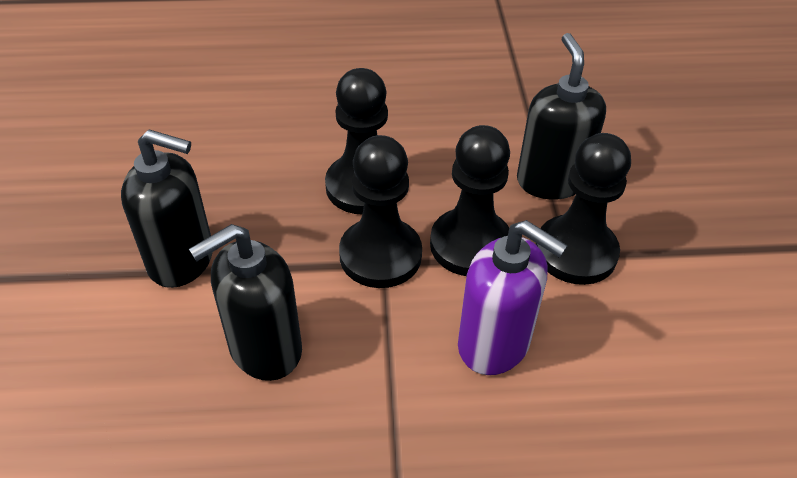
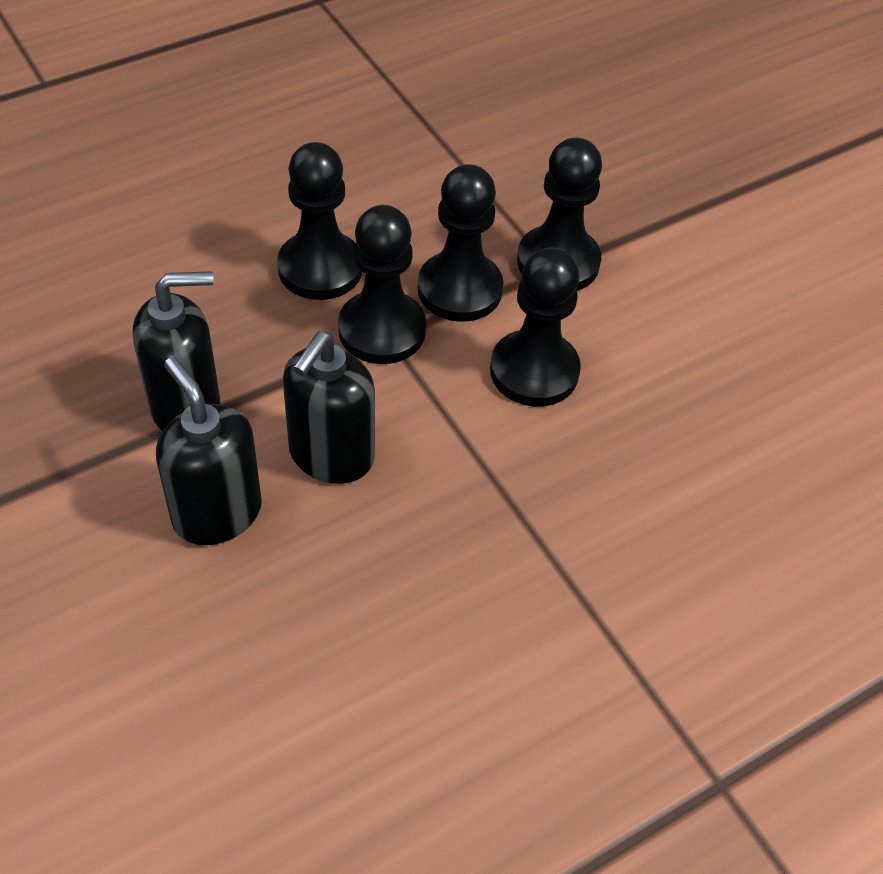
camera: 30 degrees left, 5 degrees up
(494, 344) = (534, 371): purple soap dispenser -> black pawn
(550, 181) = (498, 200): black soap dispenser -> black soap dispenser (217, 513)

